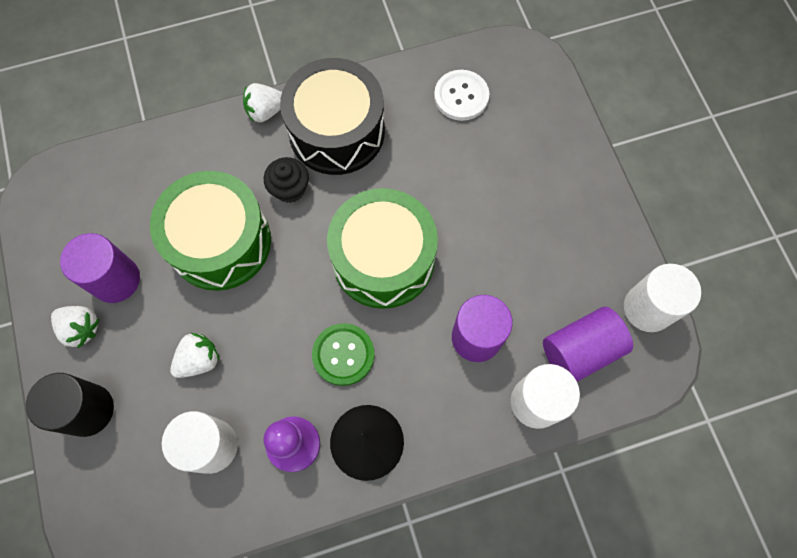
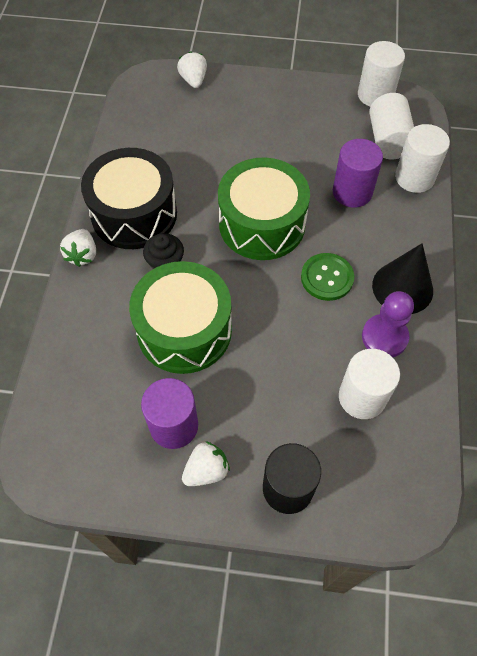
camera: 65 degrees left, 10 degrees down
(199, 360) = (283, 381): white strawberry -> white strawberry (193, 80)
(461, 96) = (156, 127): white button -> none
(580, 350) = (388, 140): purple cylinder -> white cylinder

